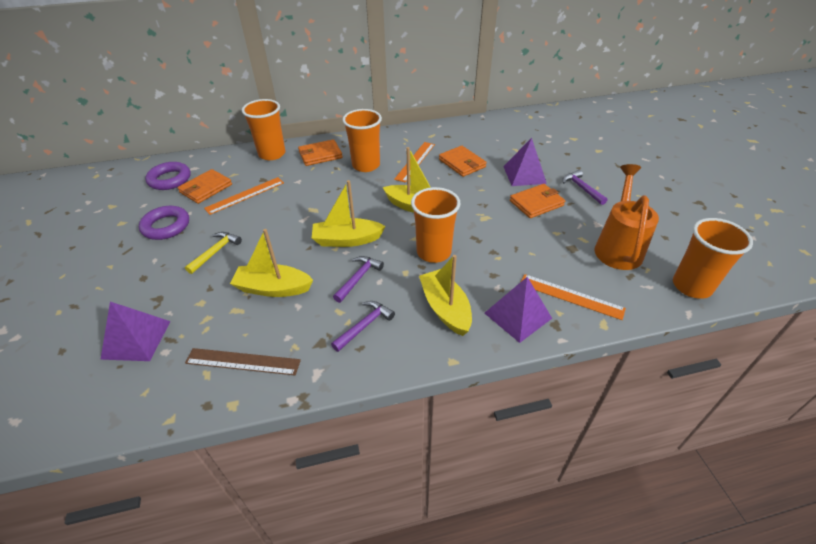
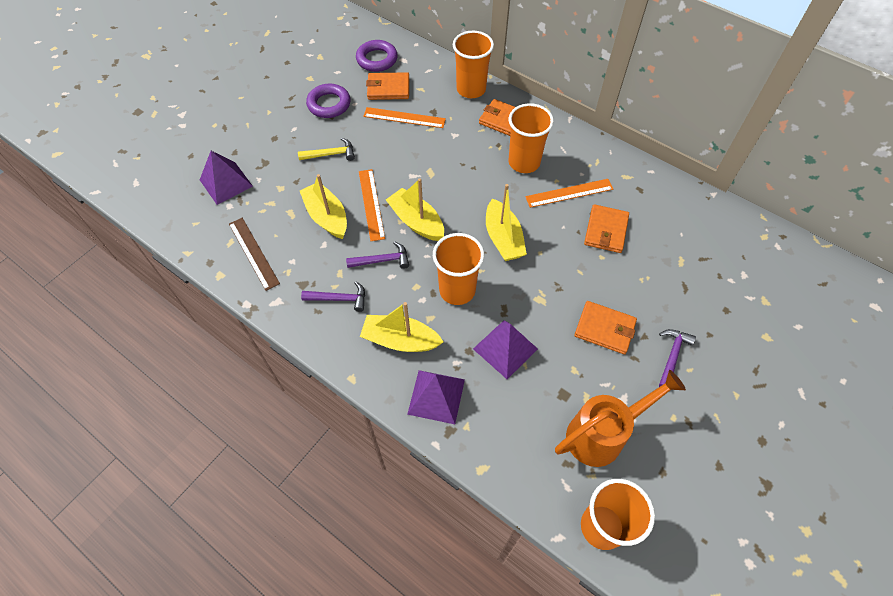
camera: 50 degrees right, 15 degrees up
(445, 308) = (400, 340): yellow boat -> yellow boat turned 105 degrees counterclockwise
(524, 174) = (642, 293): purple pyramid -> purple pyramid (505, 349)
(571, 296) = (494, 426): orange ruler -> orange ruler (371, 204)

